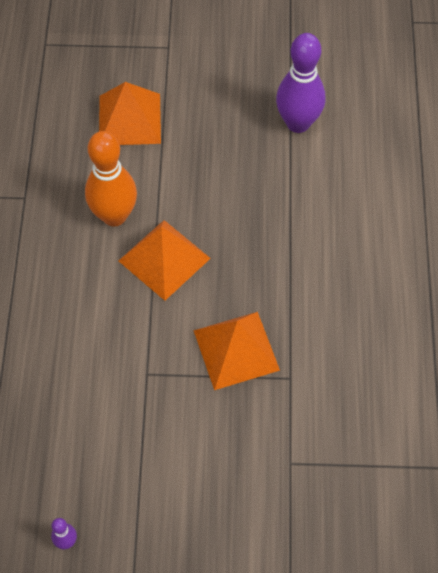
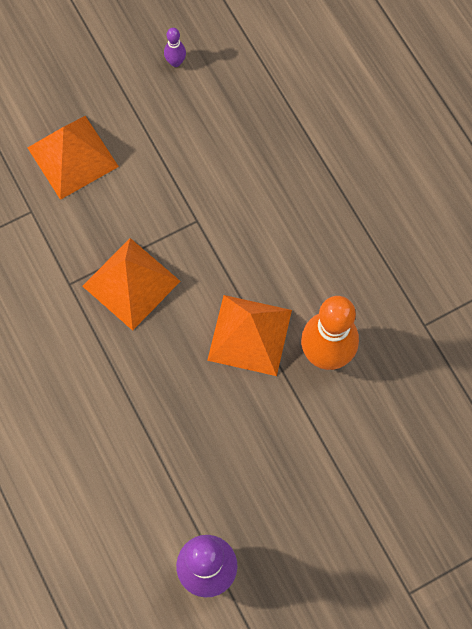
camera: 150 degrees right, 10 degrees up
(129, 119) = (386, 472): orange pyramid -> orange pyramid (72, 157)

